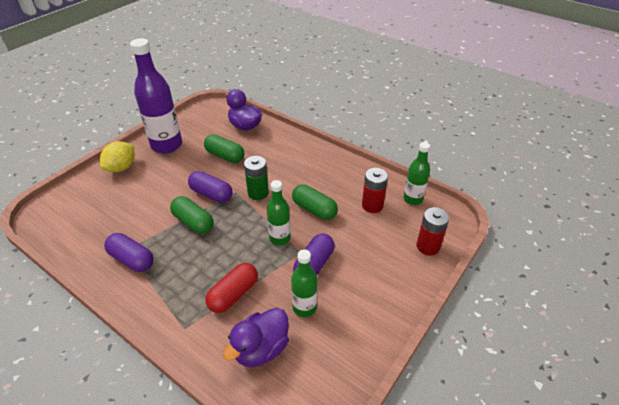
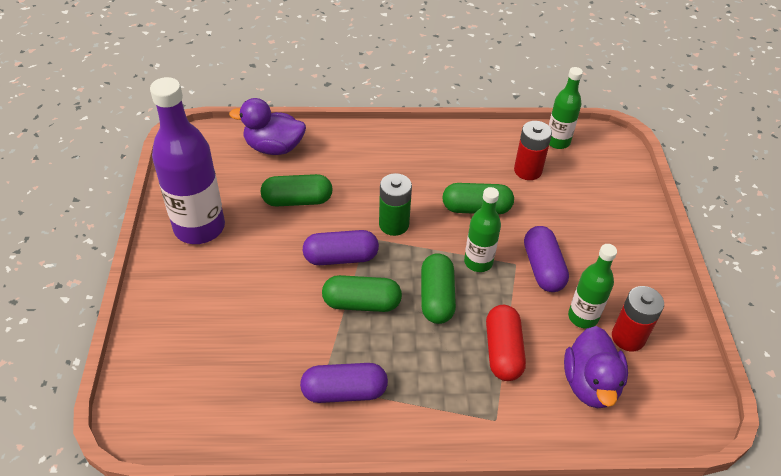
camera: 40 degrees left, 5 degrees up
(121, 168) = (174, 292): yellow lemon -> none
(234, 243) = (437, 297): none -> green capsule
(428, 246) = (621, 185): red battery -> red battery (628, 337)

